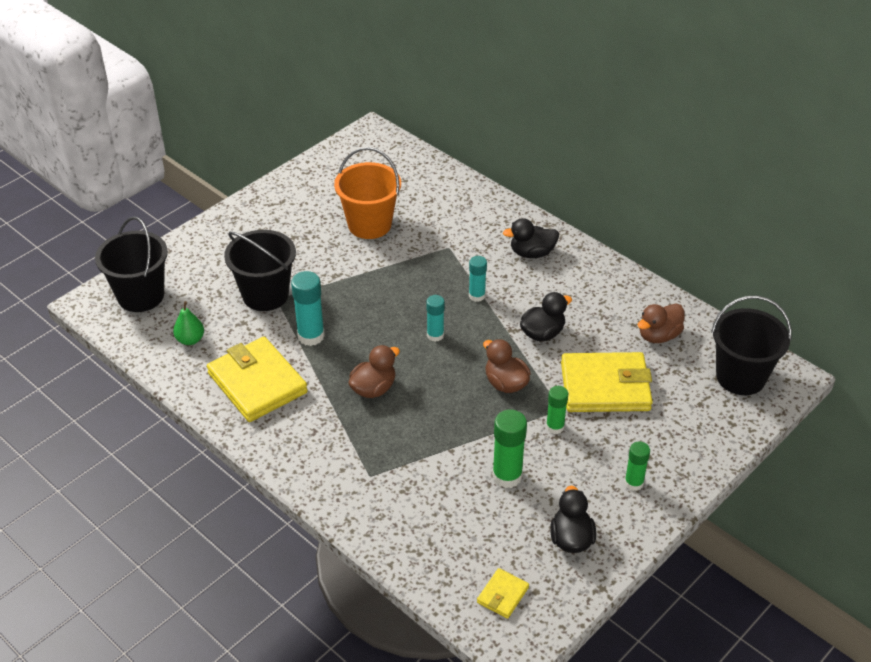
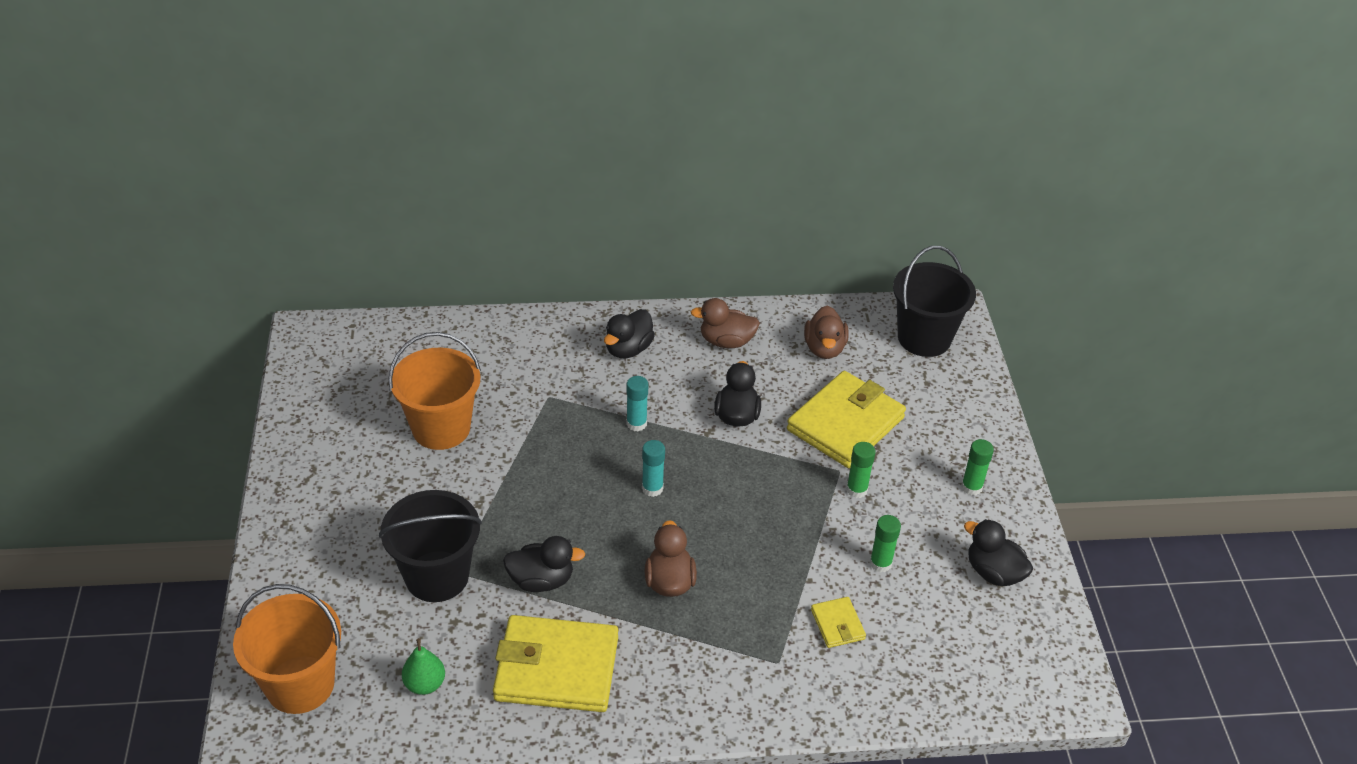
camera: 50 degrees left, 0 degrees up
(141, 296) = (300, 684): black bucket -> orange bucket
(311, 336) = (541, 580): turquoise glue stick -> black duck
(502, 595) = (1012, 665): yellow wallet -> yellow wallet (837, 624)
(505, 383) = (769, 484): brown duck -> brown duck (726, 341)
(507, 476) = (880, 563): green glue stick -> green glue stick, size x0.64

